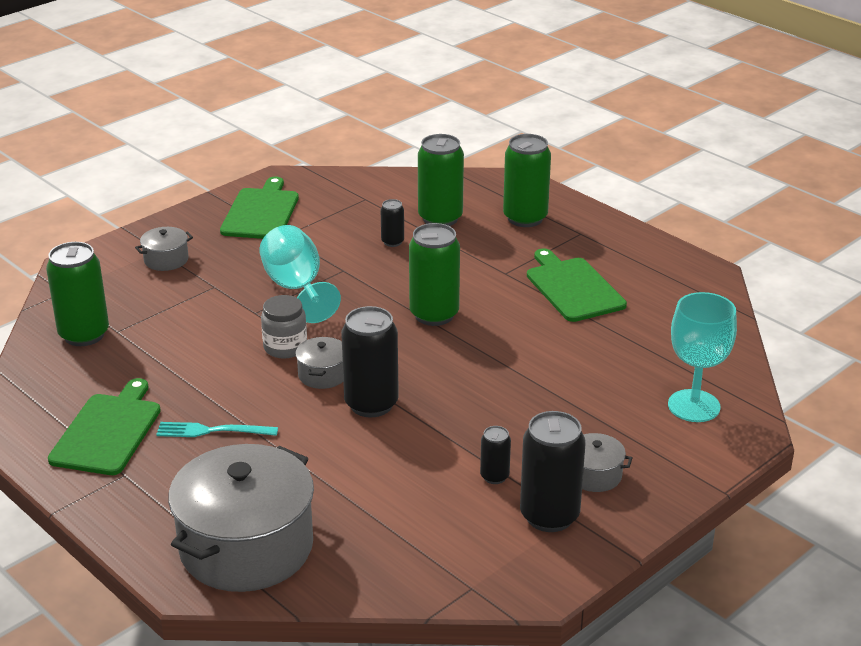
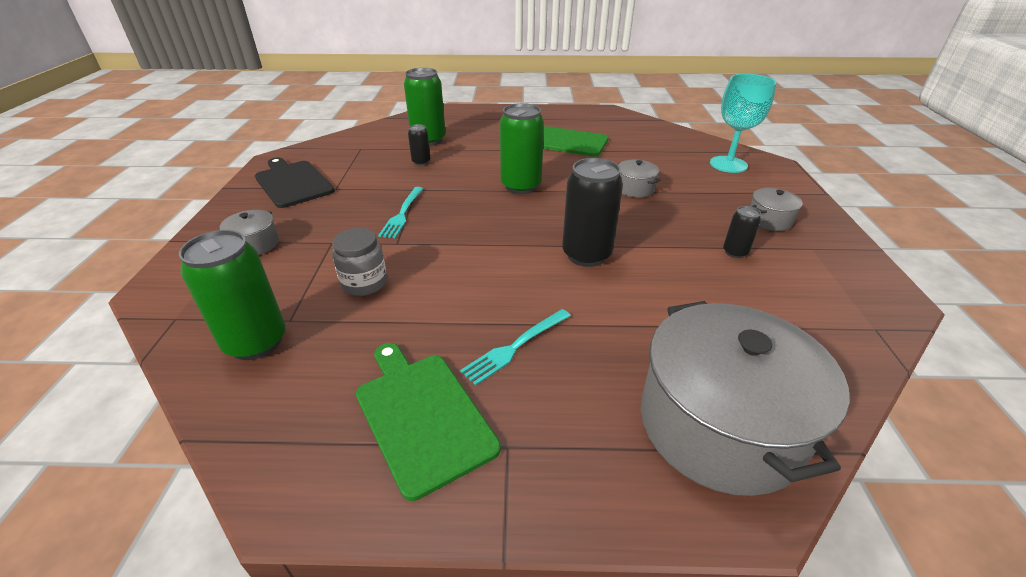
camera: 45 degrees left, 5 degrees up
(261, 212) = (293, 183): green cutting board -> black cutting board
(285, 347) = (461, 253): grey jar -> grey jar (364, 283)
(296, 289) = (402, 214): turquoise goblet -> turquoise fork
(323, 375) = (520, 255): grey pot -> grey pot (634, 188)
(525, 218) = (477, 123): green can -> none
(549, 516) = (803, 255): black can -> none

